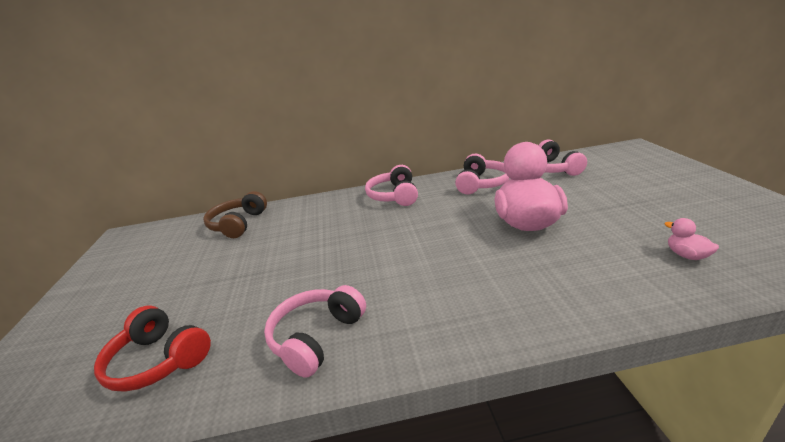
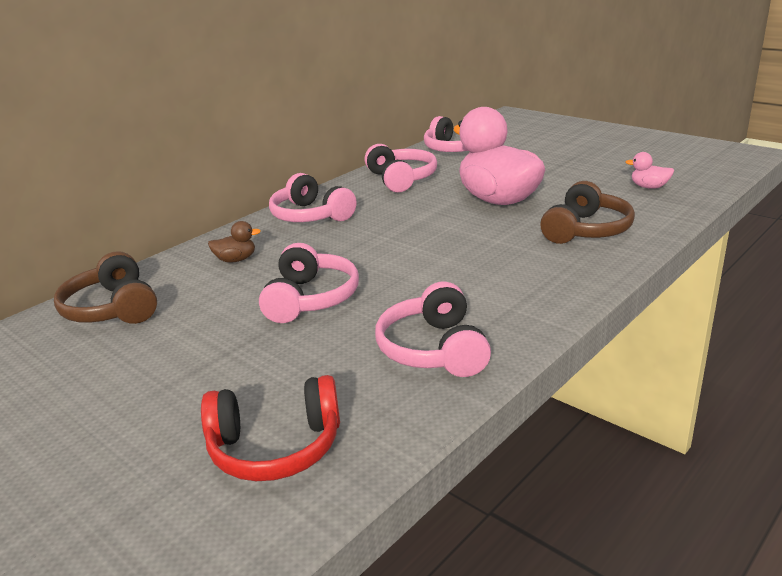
camera: 40 degrees left, 0 degrees up
(314, 258) = (310, 299): none -> pink headphones
(321, 214) = (236, 260): none -> brown duck
(563, 279) = (586, 230): none -> brown headphones

